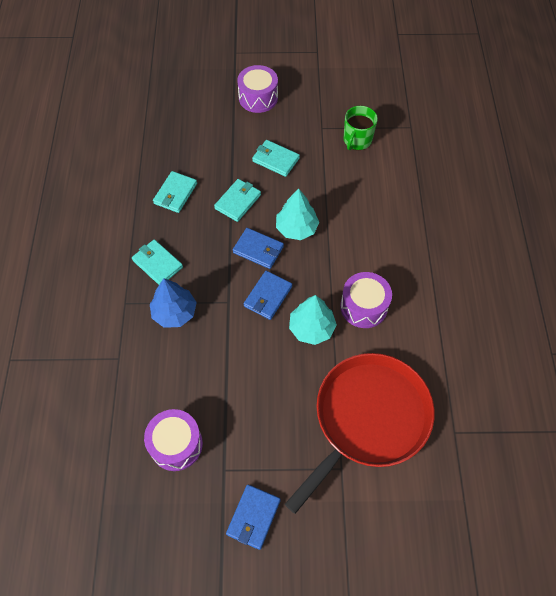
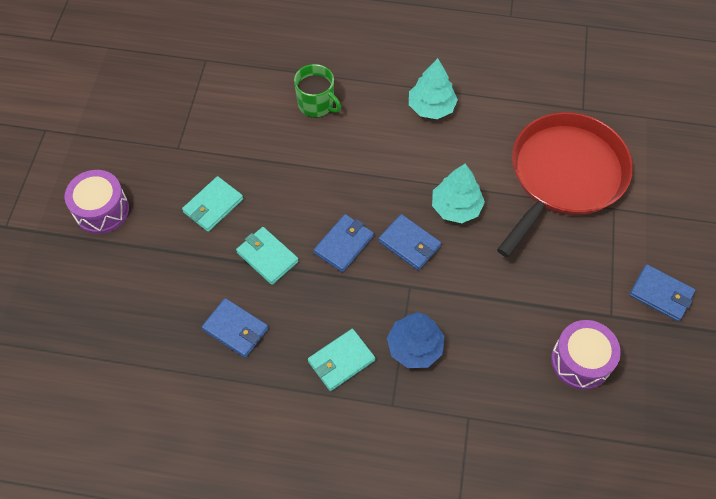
camera: 80 degrees left, 0 degrees up
(175, 193) = (235, 329): turquoise wallet -> blue wallet
(296, 228) = (322, 200): turquoise tree -> turquoise tree (431, 107)
(357, 140) = (209, 115): green mug -> green mug (316, 104)
(363, 306) = (437, 154): purple drum -> none
(368, 418) = (564, 176): red pan -> red pan turned 75 degrees clockwise

